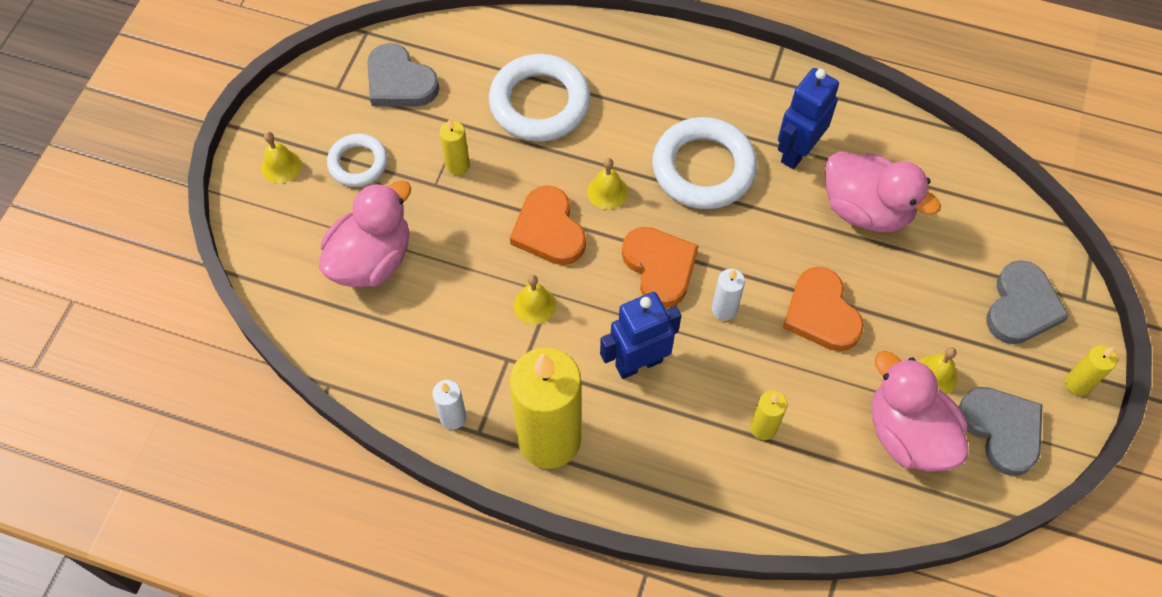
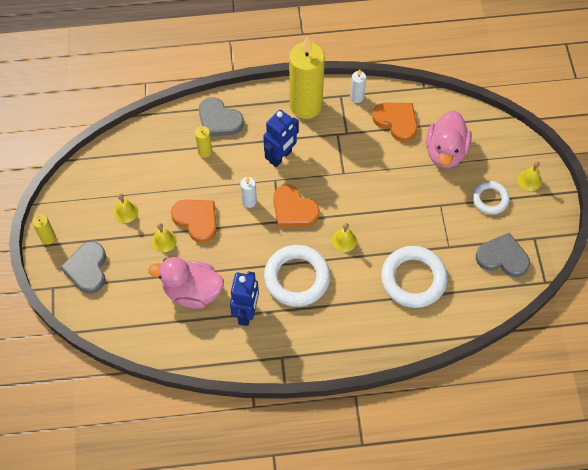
camera: 155 degrees right, 0 degrees up
(457, 165) = (435, 221): yellow candle -> none
(534, 305) = (348, 163): yellow bell -> yellow bell (164, 241)
(549, 230) = (364, 205): orange heart -> orange heart (396, 122)
(907, 434) = (131, 177): pink duck -> none
(1001, 430) = (84, 198): grey heart -> grey heart (219, 120)

